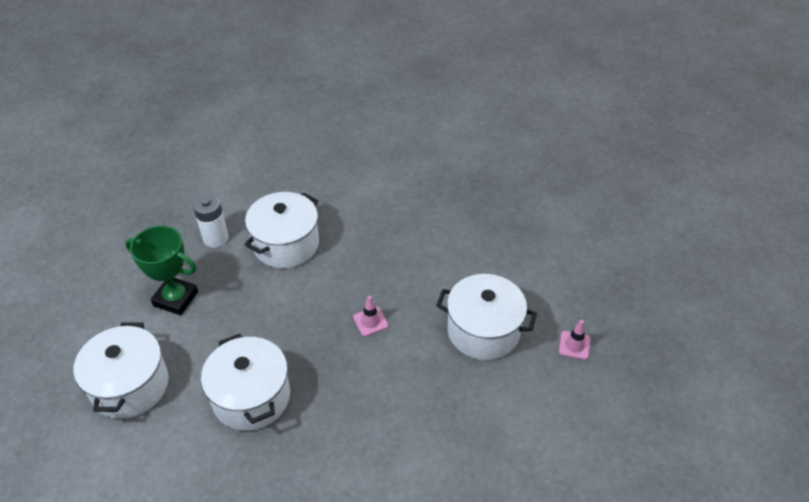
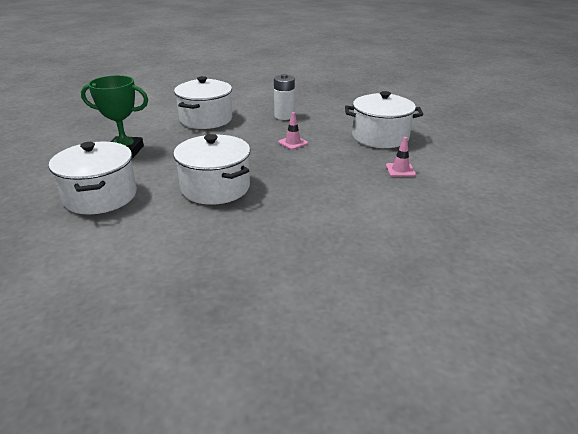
camera: 15 degrees left, 15 degrees down
(215, 238) = (147, 123): white battery -> white battery (284, 116)
(574, 345) = (449, 135): pink traffic cone -> pink traffic cone (400, 170)

